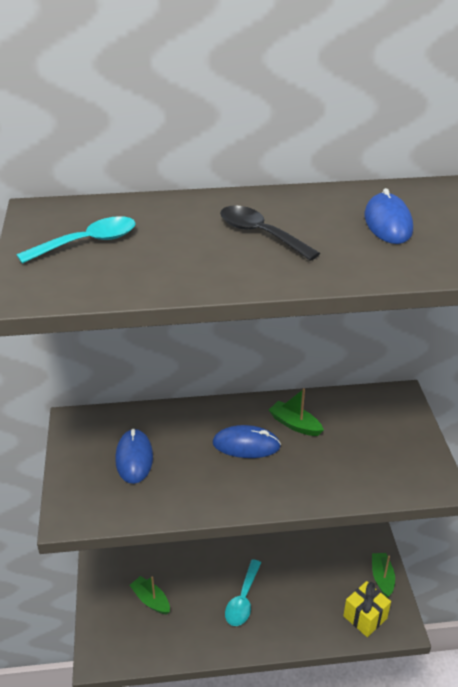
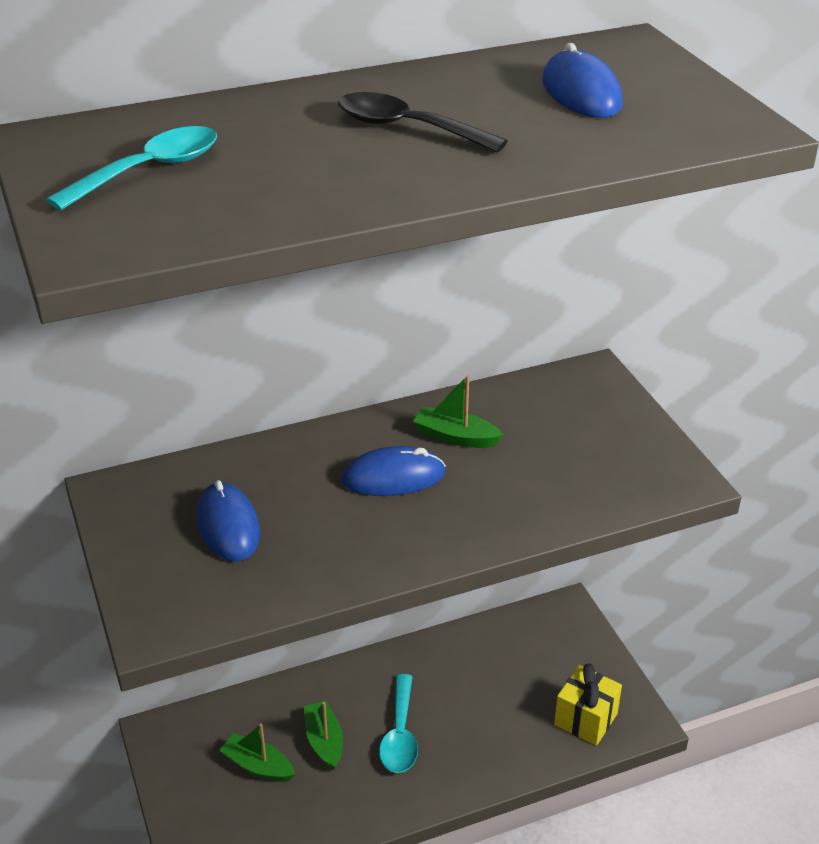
camera: 15 degrees left, 0 degrees up
(382, 578) = (594, 660): green boat -> green boat (324, 741)

